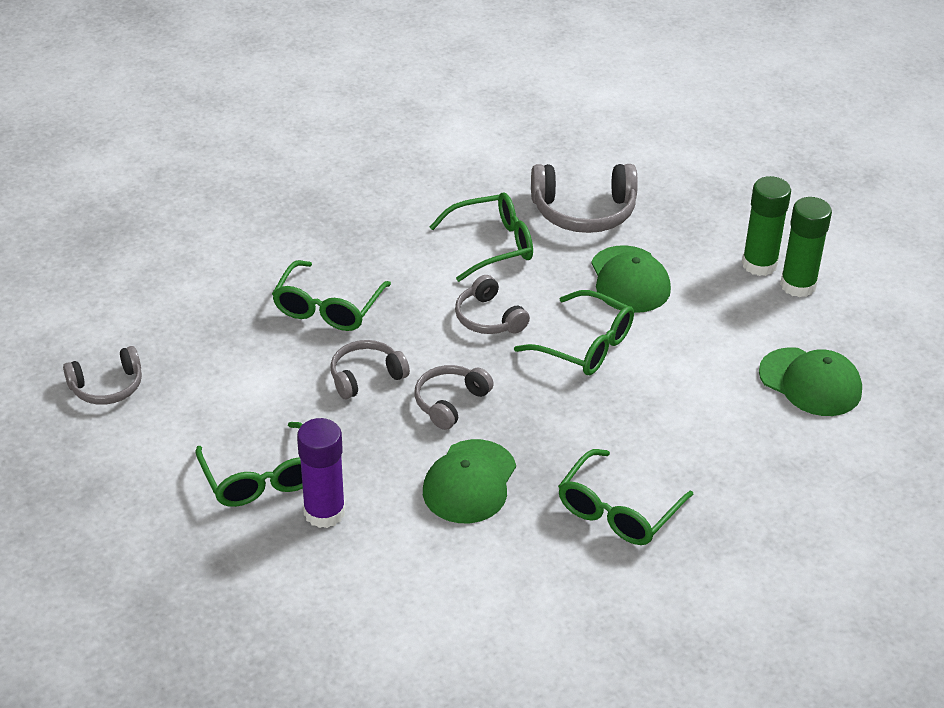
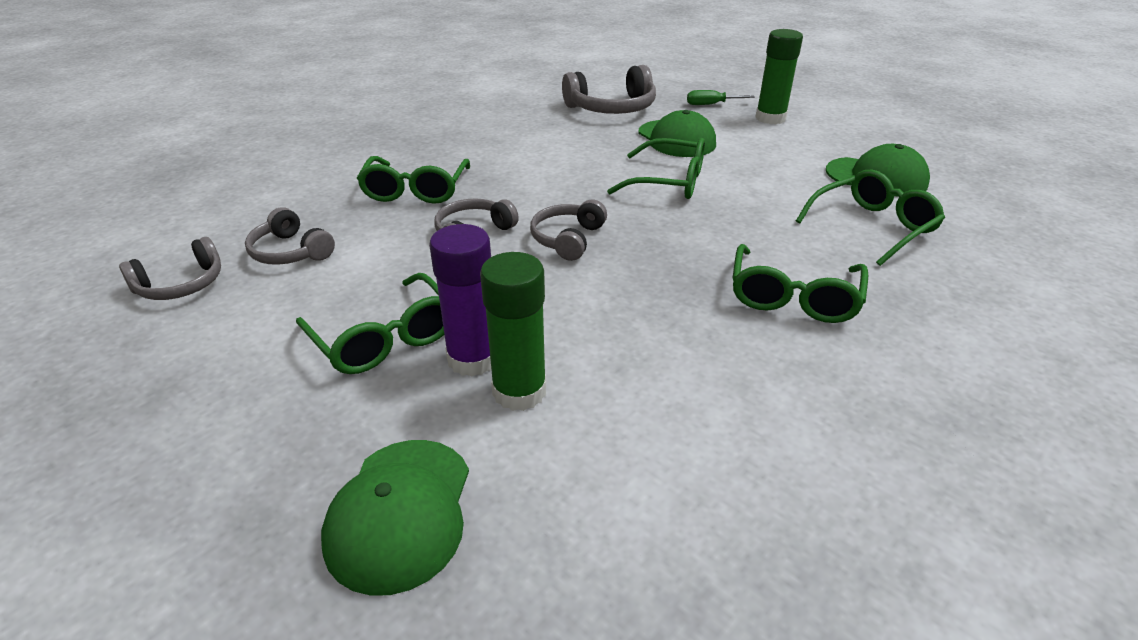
camera: 15 degrees left, 5 degrees down
(469, 482) = (624, 300): green cap -> green cap (400, 513)
(489, 318) = (571, 177): grey headphones -> grey headphones (291, 252)
(493, 245) = (549, 134): green glasses -> green glasses (873, 226)
(704, 226) = (711, 104): none -> green screwdriver
(798, 285) = (810, 125): green glue stick -> green glue stick (519, 391)

